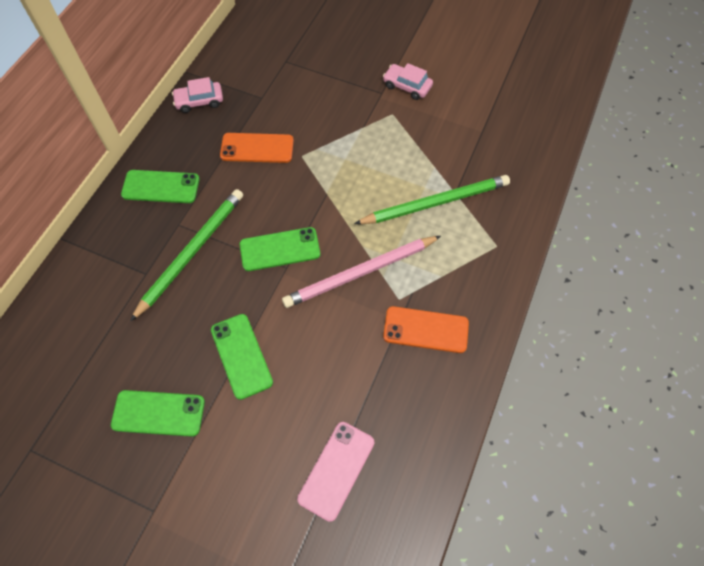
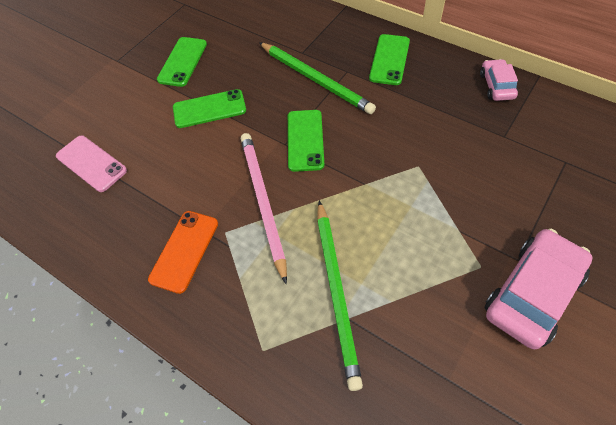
camera: 105 degrees right, 5 degrees down
(257, 148) = (431, 129): orange phone -> none
(407, 86) = (532, 293): pink car -> pink car, size x1.81

